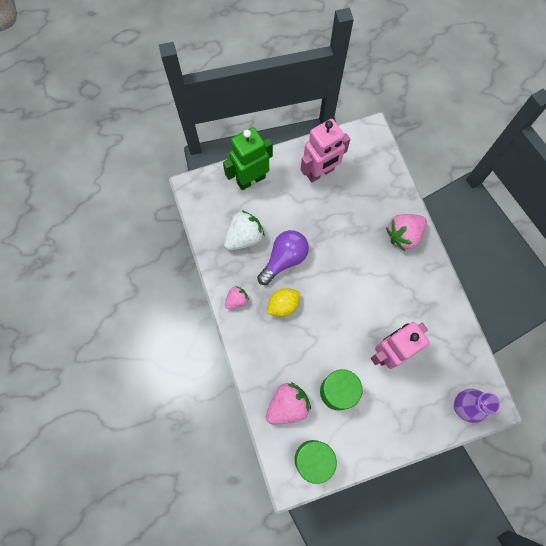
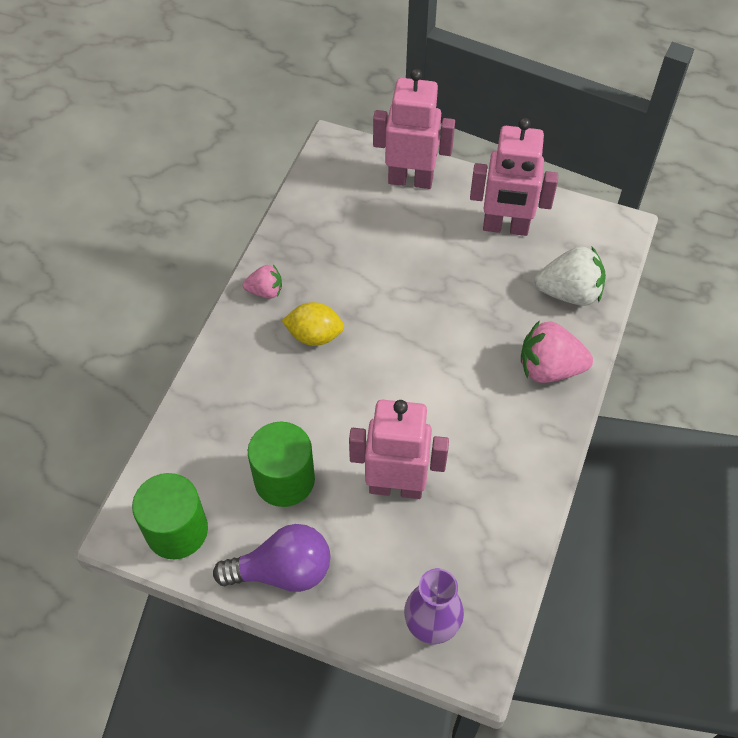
camera: 40 degrees right, 15 degrees down
(244, 237) = (341, 233): white strawberry -> white strawberry (569, 293)
(251, 179) = (410, 180): green robot -> pink robot
(284, 259) = (366, 288): purple light bulb -> purple light bulb (282, 571)
(287, 405) = (208, 447): pink strawberry -> none

